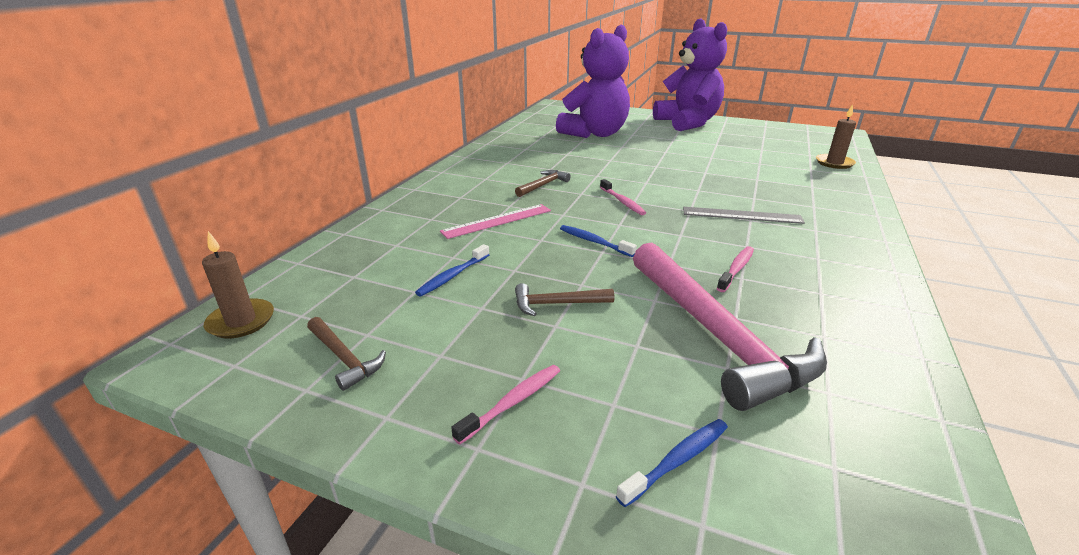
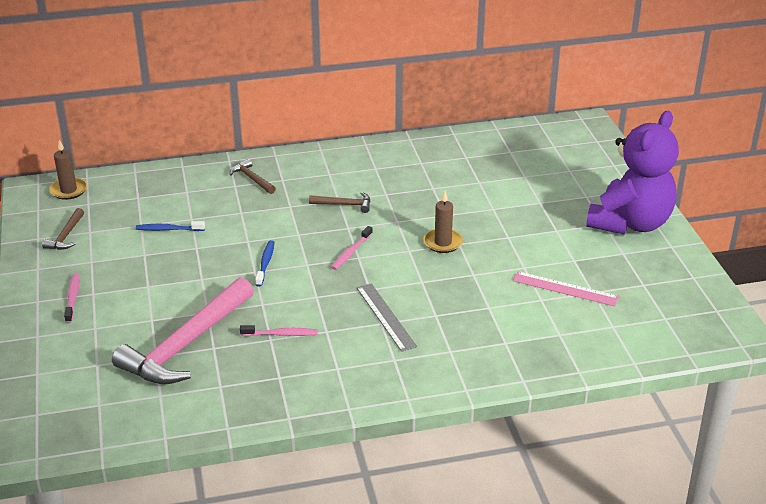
camera: 55 degrees right, 5 degrees up
(497, 221) = (258, 212): pink ruler -> pink ruler (565, 289)
(512, 402) = (73, 298): pink toothbrush -> pink toothbrush turned 105 degrees counterclockwise
(557, 304) = (170, 278): brown hammer -> brown hammer (252, 179)
(595, 134) = (512, 181): purple teddy bear -> none
(677, 461) = (69, 357): blue toothbrush -> none
(834, 163) = (600, 346): brown candle -> brown candle (443, 242)

